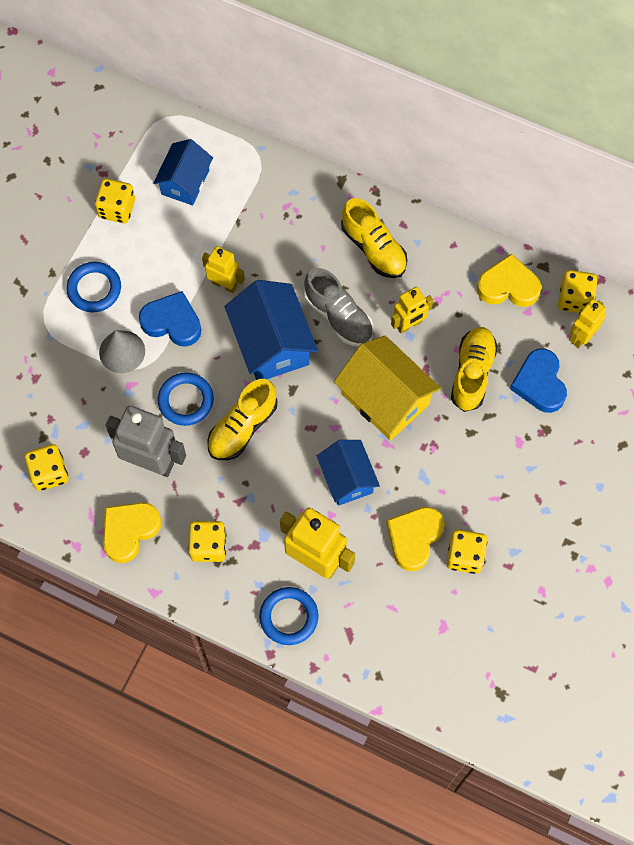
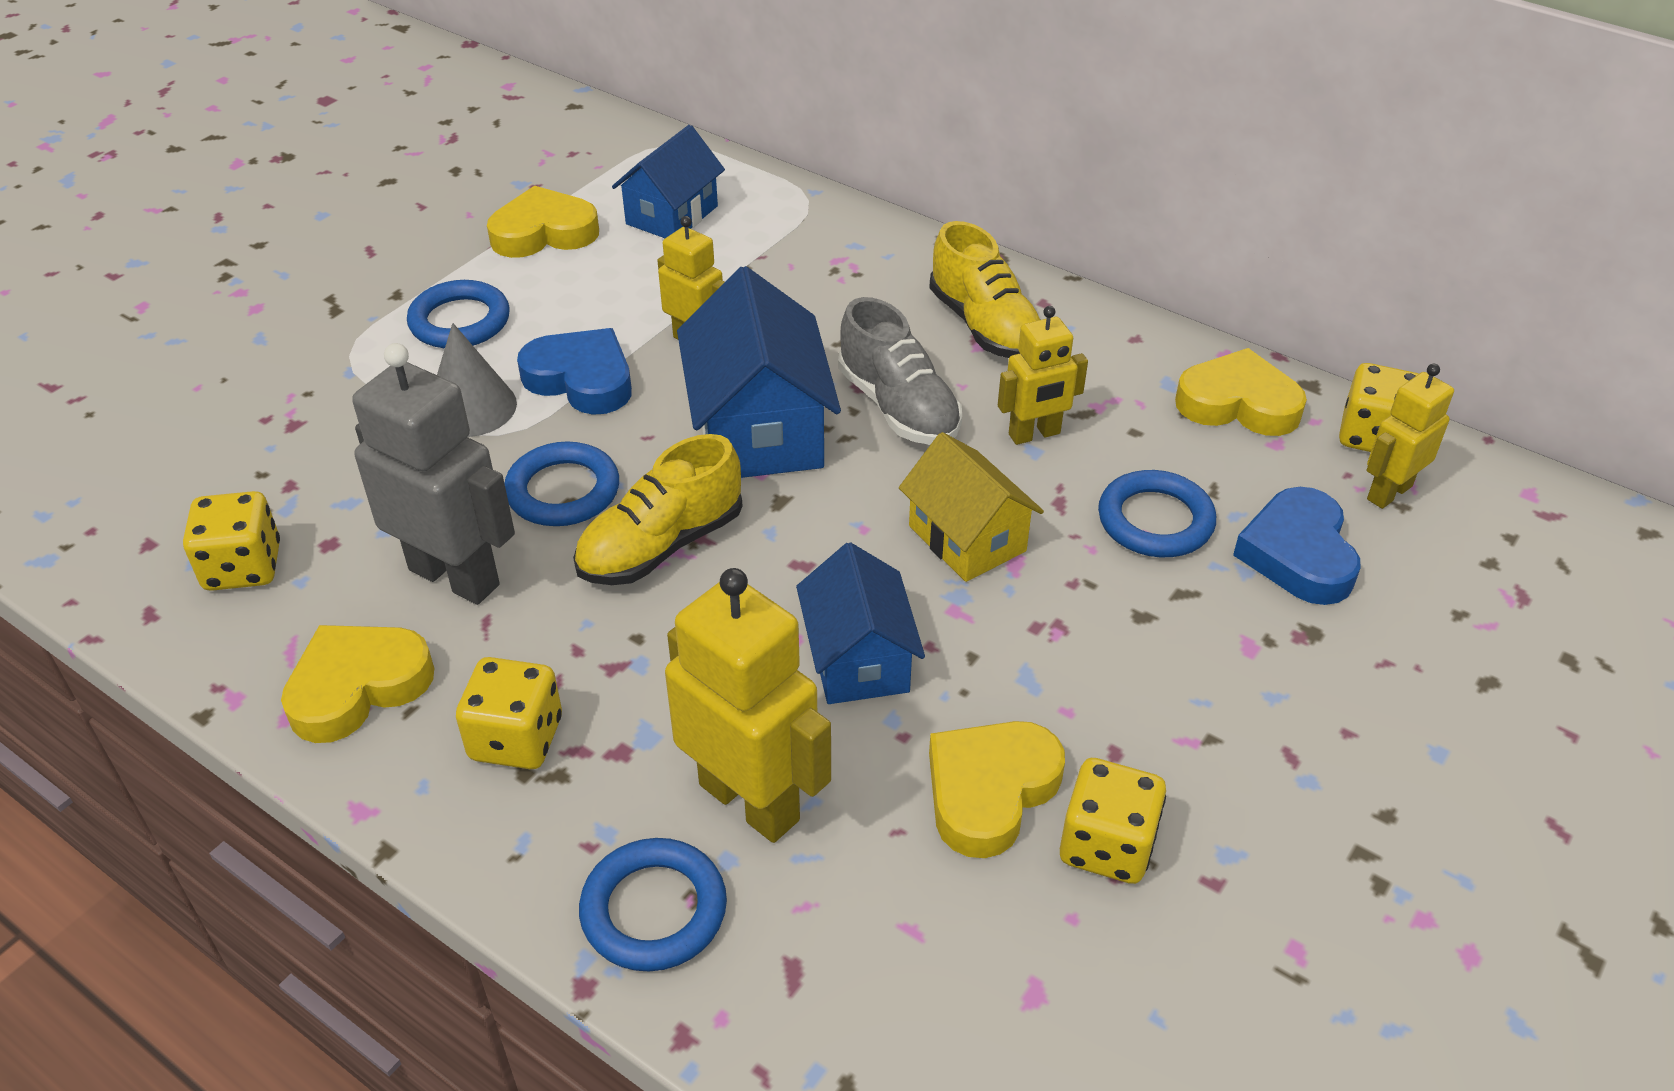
camera: 10 degrees right, 25 degrees down
(117, 209) = (544, 232): yellow dice -> yellow heart
(385, 399) = (967, 538): yellow house -> yellow house, size x0.65
(472, 373) = (1155, 521): yellow shoe -> blue ring

